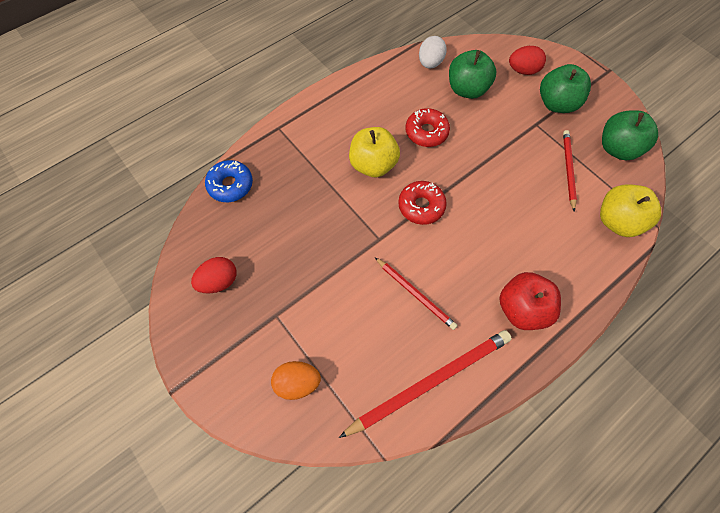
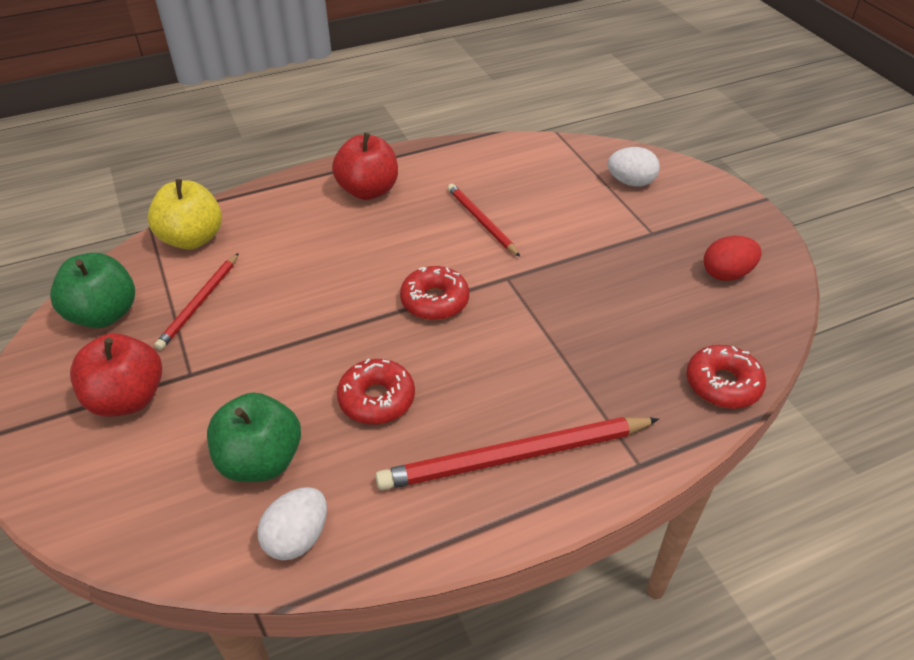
camera: 165 degrees left, 20 degrees down
(230, 185) = (722, 384): blue donut -> red donut
(297, 382) = (630, 182): orange egg -> white egg
(373, 165) = (485, 367): yellow apple -> none
(429, 382) = (494, 161): red pencil -> red pencil (516, 456)
(523, 70) = (130, 475): red egg -> none
(556, 104) = (128, 398): green apple -> red apple

